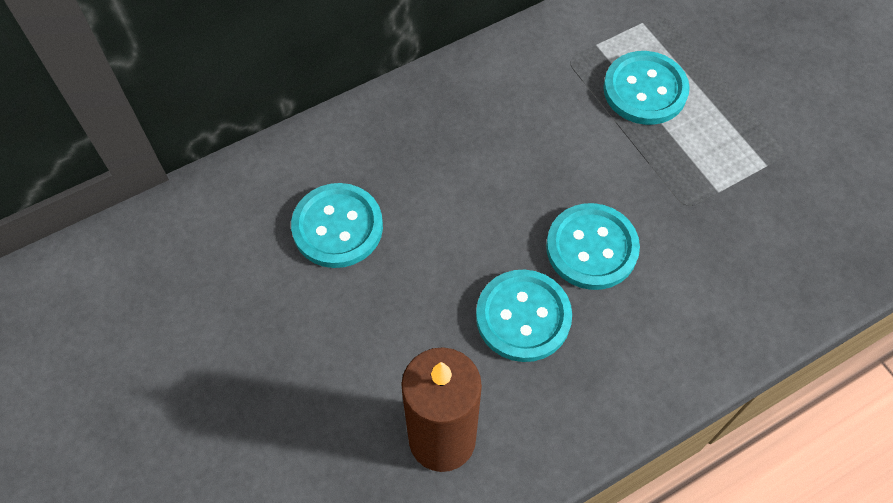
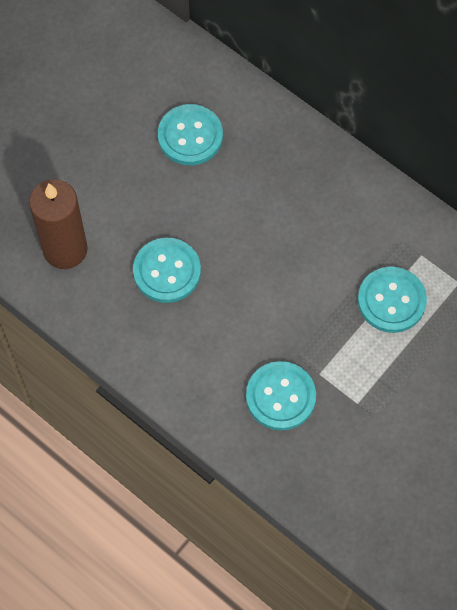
camera: 70 degrees right, 5 degrees up
(591, 248) = (237, 300): turquoise button -> turquoise button (280, 397)

